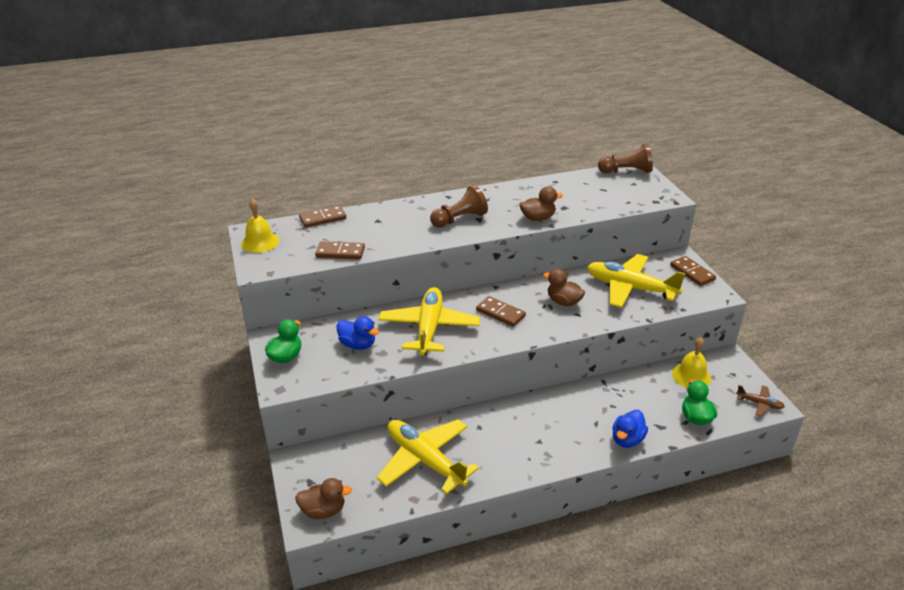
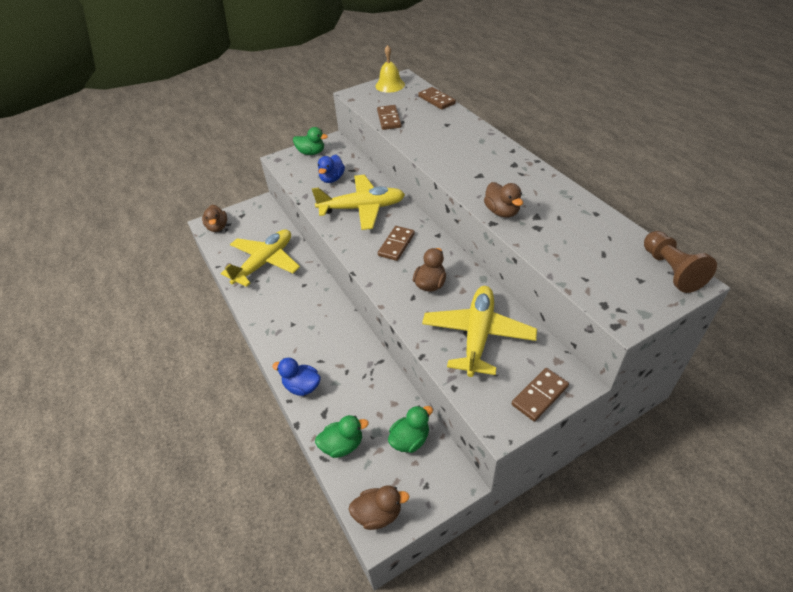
camera: 80 degrees right, 10 degrees up
(460, 219) = (472, 164): brown pawn -> none
(691, 376) = (410, 440): yellow bell -> green duck
(759, 404) = (378, 514): brown plane -> brown duck

